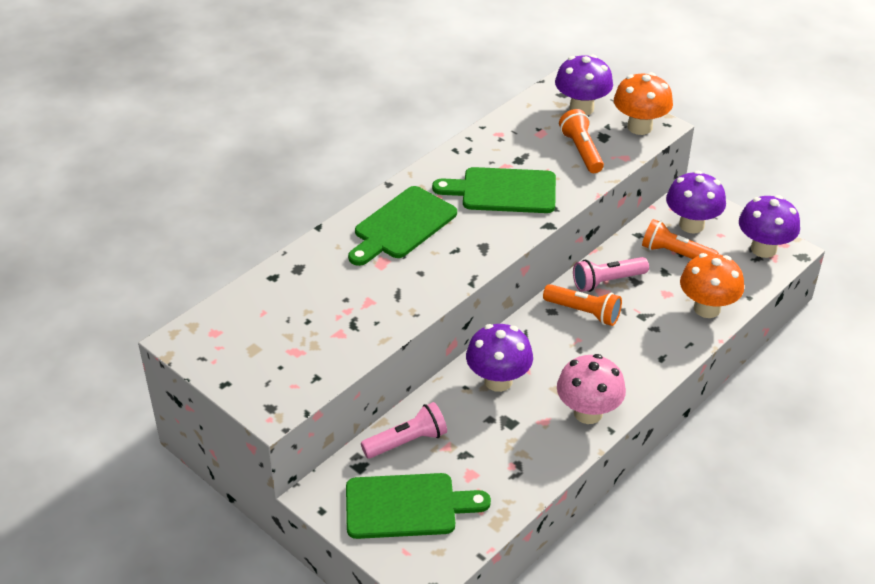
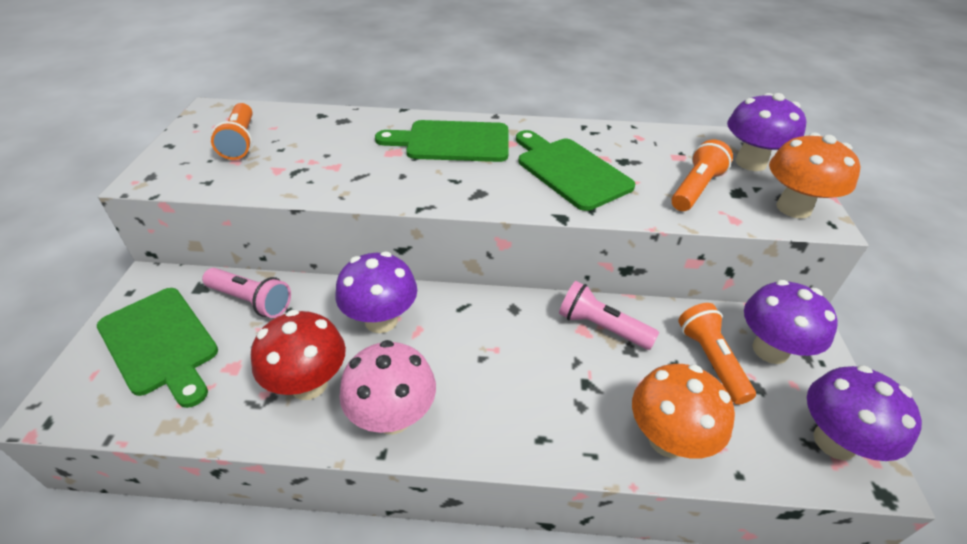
camera: 50 degrees right, 0 degrees up
(524, 441) = (309, 384): none -> red mushroom
(584, 312) = (538, 333): orange flashlight -> orange flashlight (240, 142)

